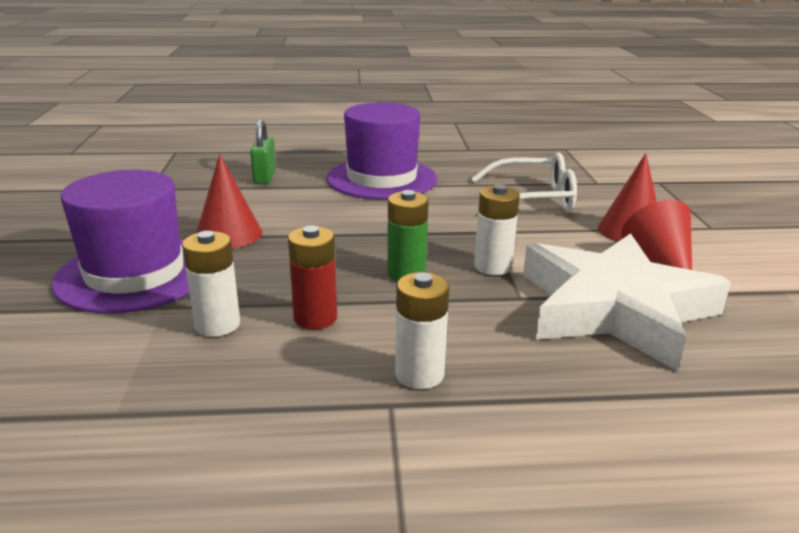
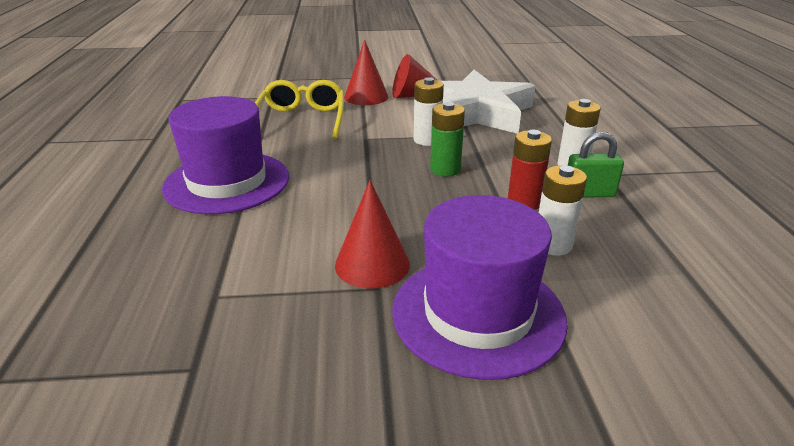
camera: 90 degrees left, 5 degrees up
(265, 177) = (187, 260): green padlock -> green padlock (589, 193)
(534, 199) = (302, 119): white glasses -> yellow glasses

